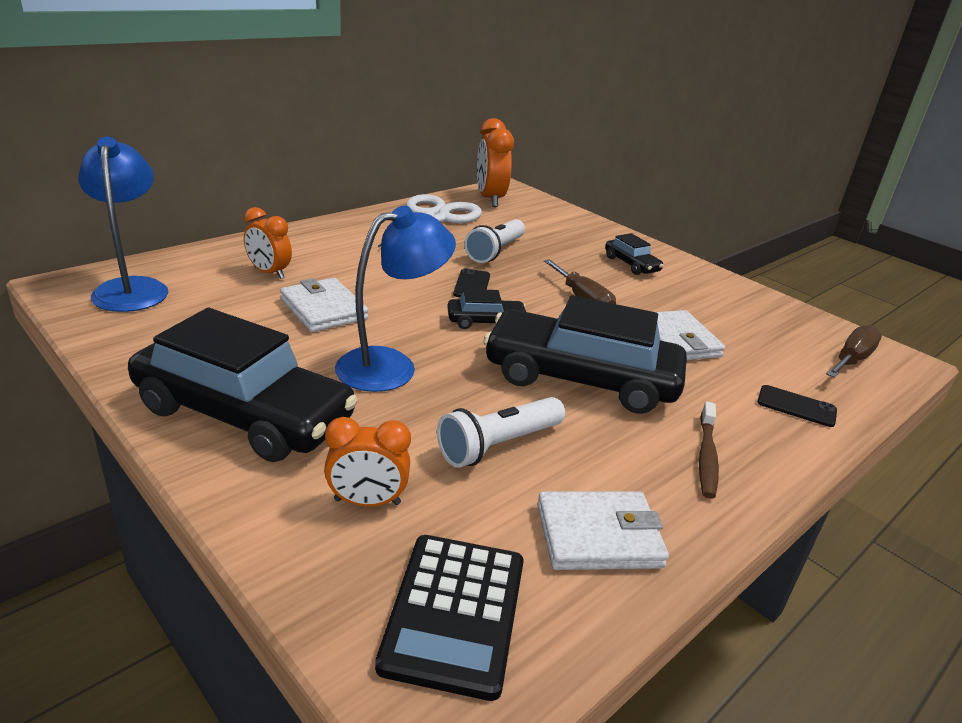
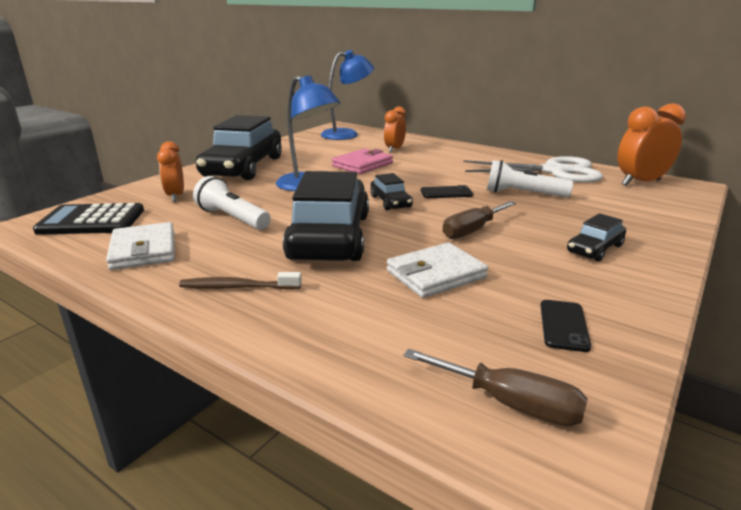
camera: 80 degrees right, 5 degrees down
(323, 309) = (362, 165): white wallet -> pink wallet
(796, 406) = (346, 341): black phone -> black phone (564, 325)

